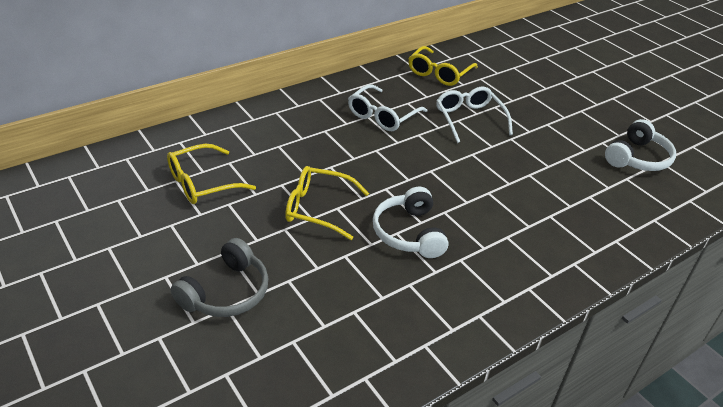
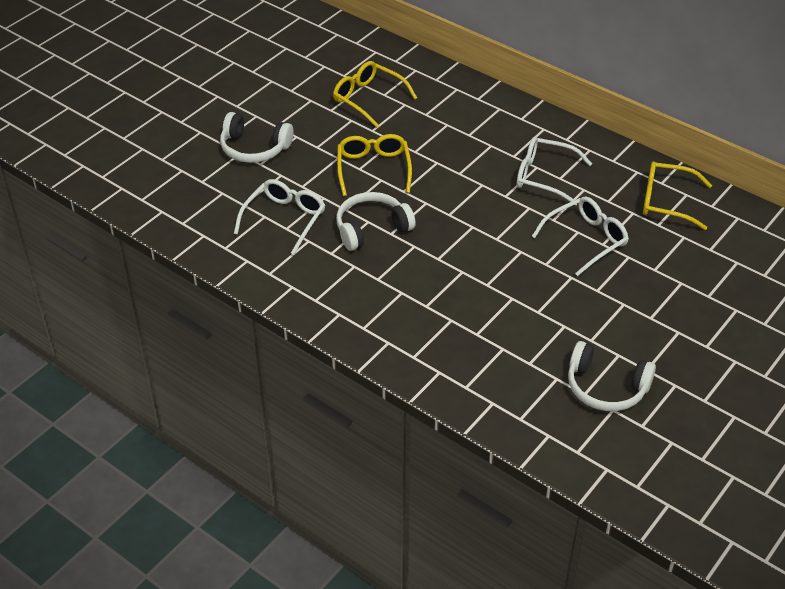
camera: 75 degrees right, 5 degrees up
(226, 292) = (254, 148): grey headphones -> white headphones
(367, 295) = (284, 219): none -> white glasses

